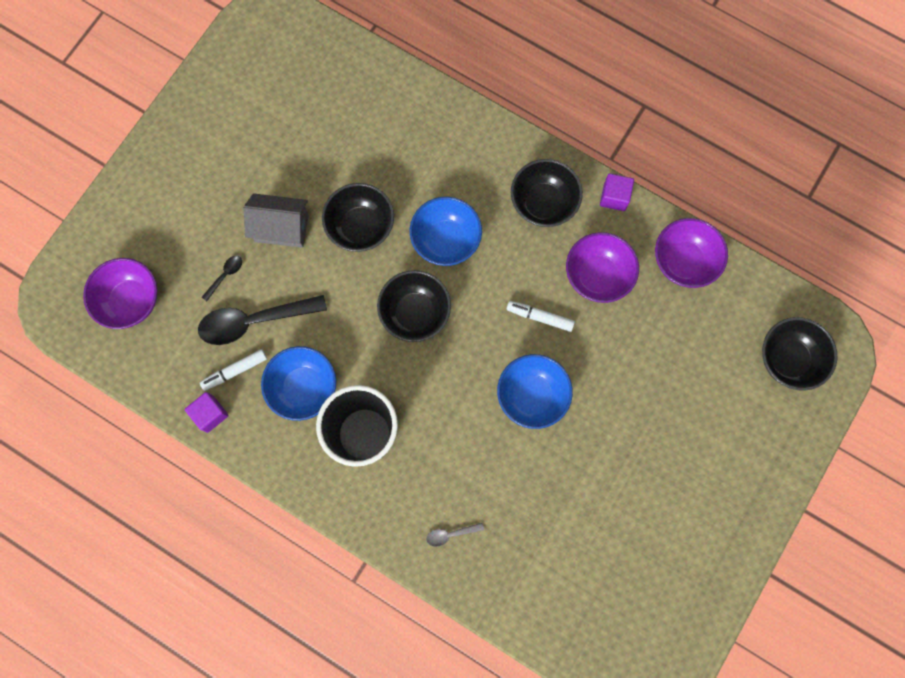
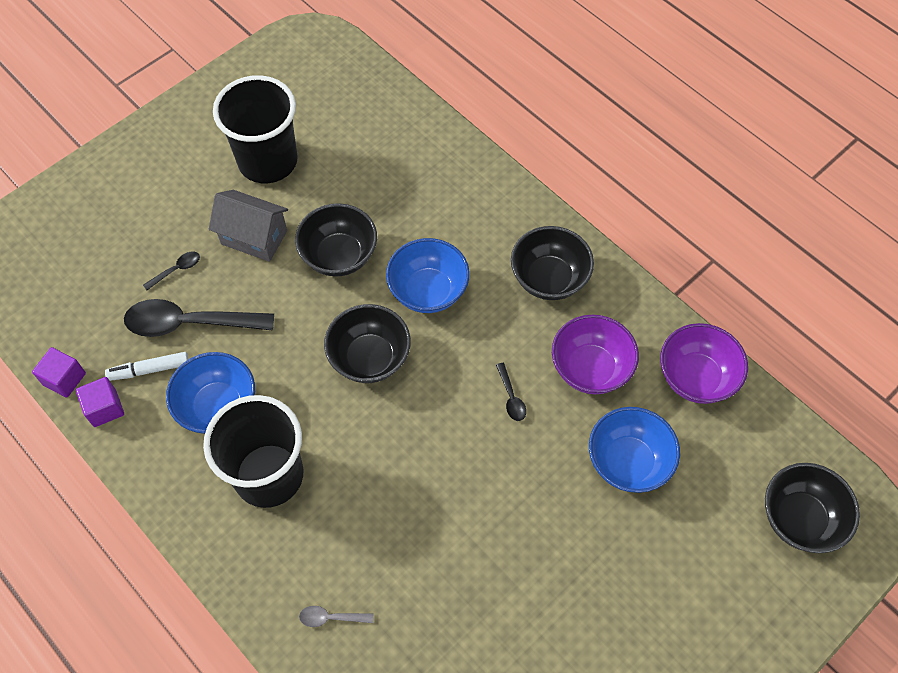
camera: 15 degrees right, 15 degrees down
(131, 301) = (67, 271): purple bowl -> none
(269, 151) = (268, 161): none -> black cup
(532, 396) = (476, 482): blue bowl -> blue bowl (628, 462)
(540, 317) = (511, 397): white marker -> black spoon
(614, 197) = (631, 291): purple cube -> purple cube (64, 379)

